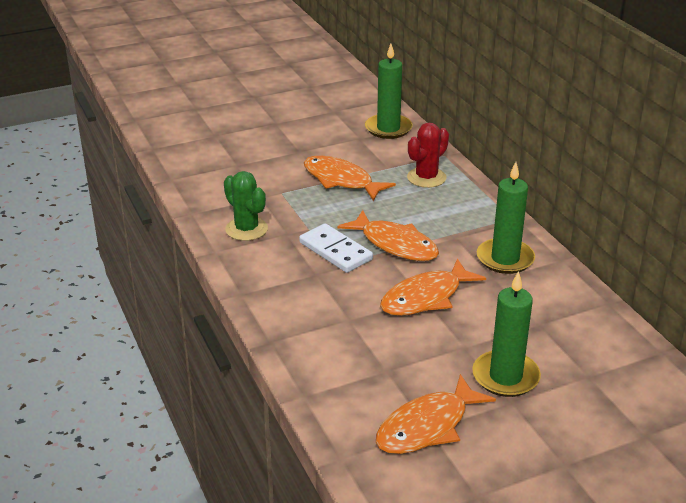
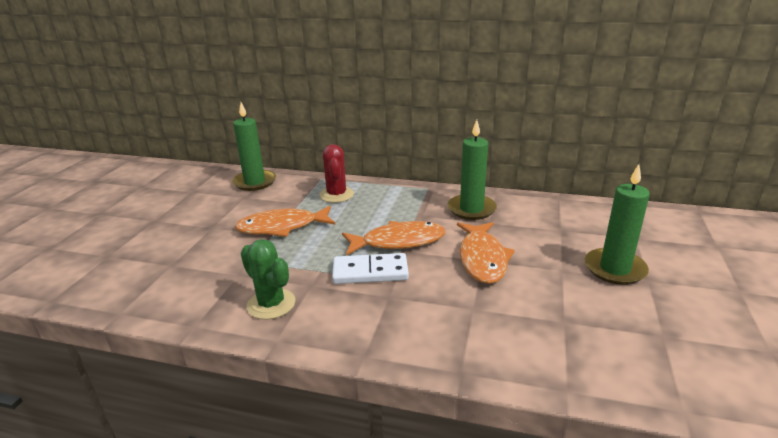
camera: 50 degrees left, 5 degrees down
(246, 229) = (271, 304): green cactus -> green cactus turned 45 degrees clockwise
(427, 426) = (659, 334): orange fish -> none

